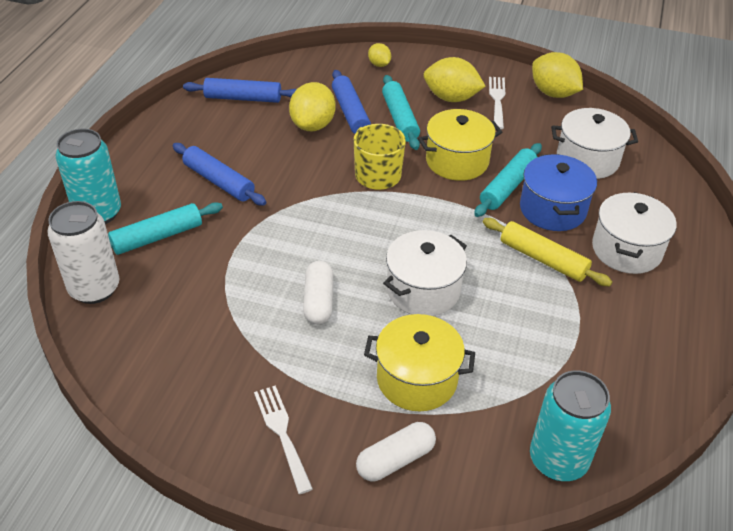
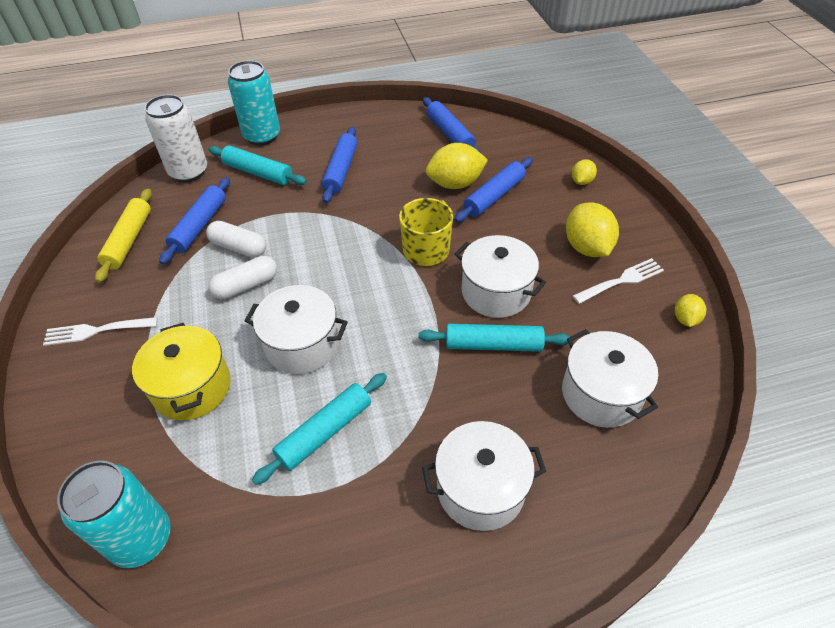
camera: 60 degrees right, 5 degrees up
(197, 307) = (199, 226): none -> blue rolling pin
(282, 433) = (96, 331): white fork -> white fork turned 135 degrees counterclockwise
(395, 460) = (96, 412): white capsule -> white capsule (239, 247)
(400, 119) = (518, 228): turquoise rolling pin -> turquoise rolling pin (325, 432)
(457, 161) = (496, 292): yellow pot -> white pot
(543, 259) = (408, 417): yellow rolling pin -> yellow rolling pin (129, 240)
(552, 209) = (490, 395): blue pot -> none
(553, 93) = (685, 319): yellow lemon -> yellow lemon, size x0.54

